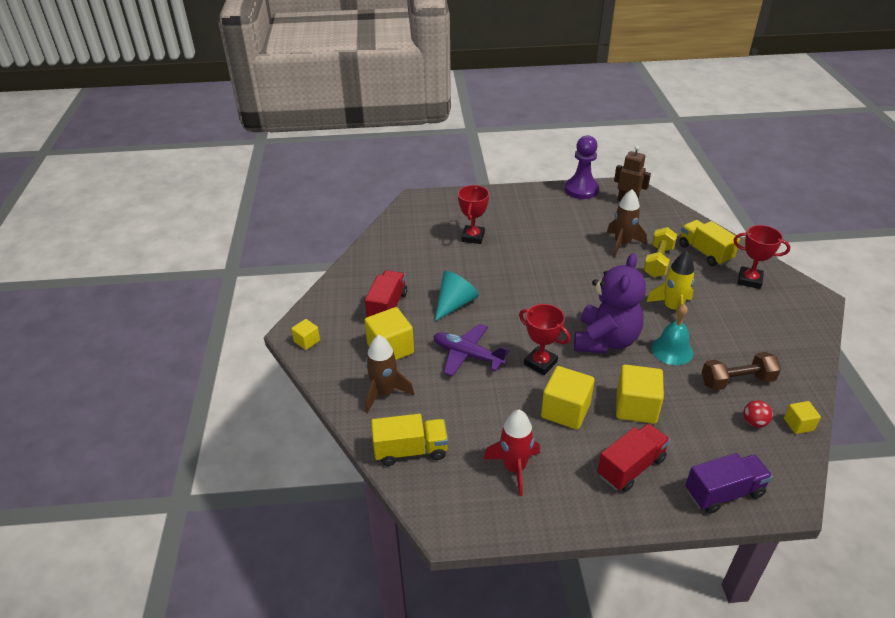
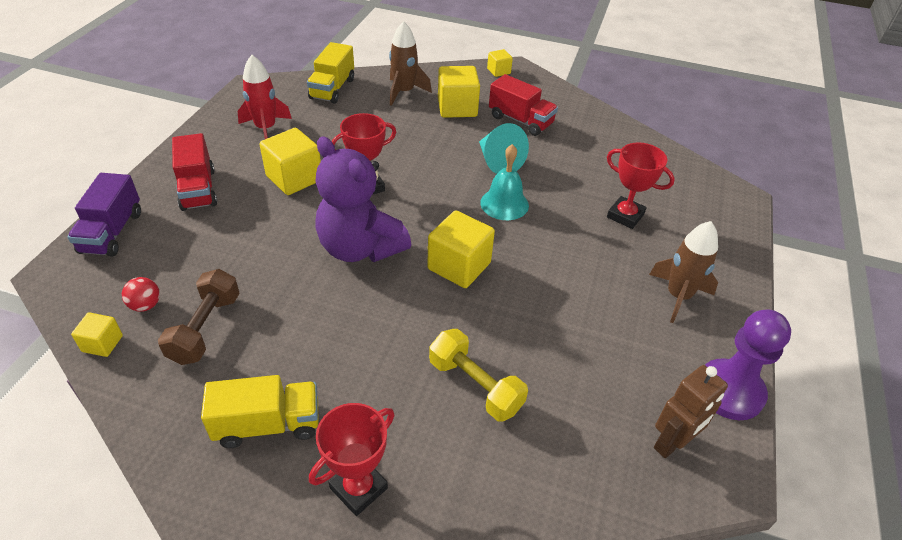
camera: 110 degrees right, 5 degrees up
(468, 355) = (414, 146): purple plane -> none
(622, 244) = (542, 364): brown rocket -> brown rocket (678, 296)
(636, 407) = (253, 225): yellow cube -> yellow cube (459, 266)
(672, 308) = (367, 341): yellow rocket -> none
(672, 350) = (300, 297): turquoise bell -> turquoise bell (504, 204)
(705, 252) = (465, 470): yellow truck -> yellow truck (268, 424)

